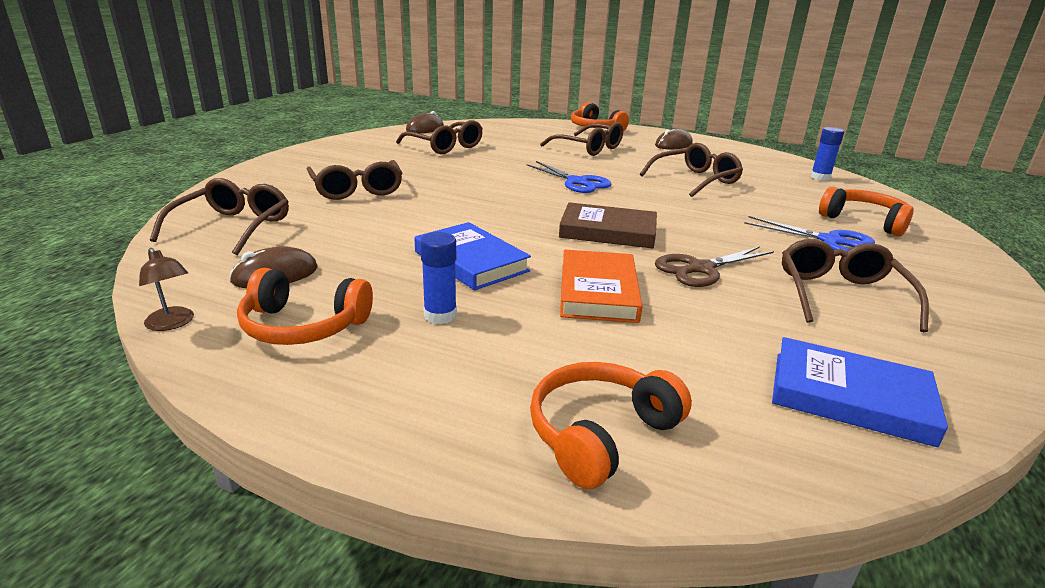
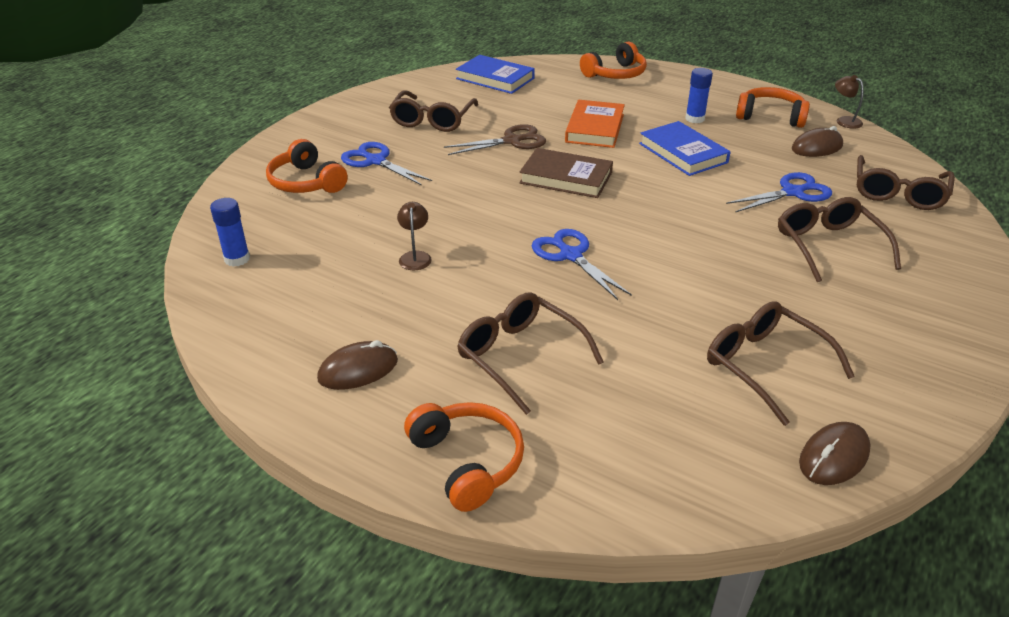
camera: 170 degrees left, 10 degrees up
(357, 225) = (792, 192): none -> blue scissors
(695, 180) = (415, 256): brown glasses -> brown lamp

